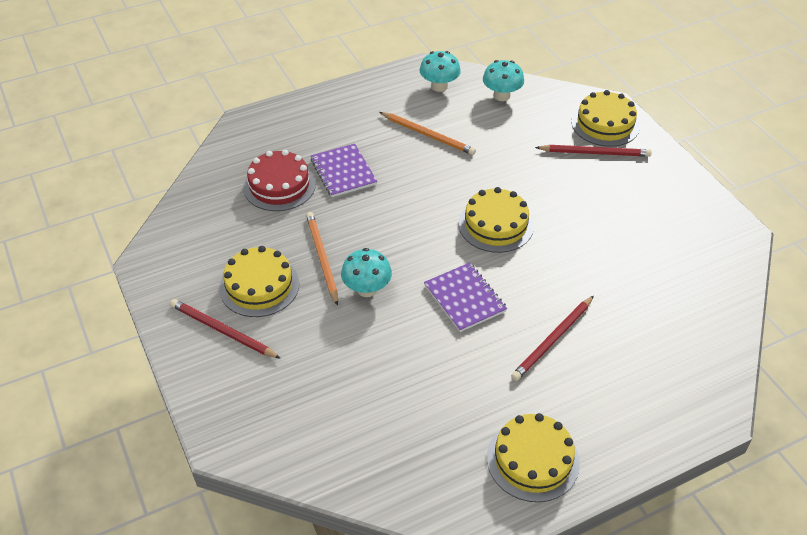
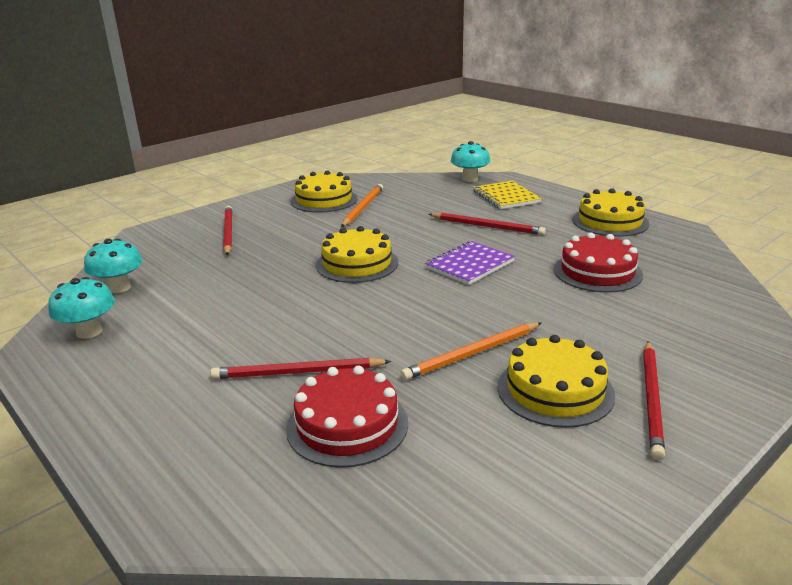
camera: 105 degrees left, 20 degrees down
(343, 172) = (297, 372): purple notebook -> red pencil
(367, 289) = (498, 315): turquoise mushroom -> turquoise mushroom (469, 179)
(412, 387) = (597, 272): none -> red cake
(428, 135) = (205, 323): orange pencil -> orange pencil (363, 207)
(605, 124) = (179, 232): yellow cake -> yellow cake (324, 200)
(642, 388) = (506, 197): none -> yellow notebook

